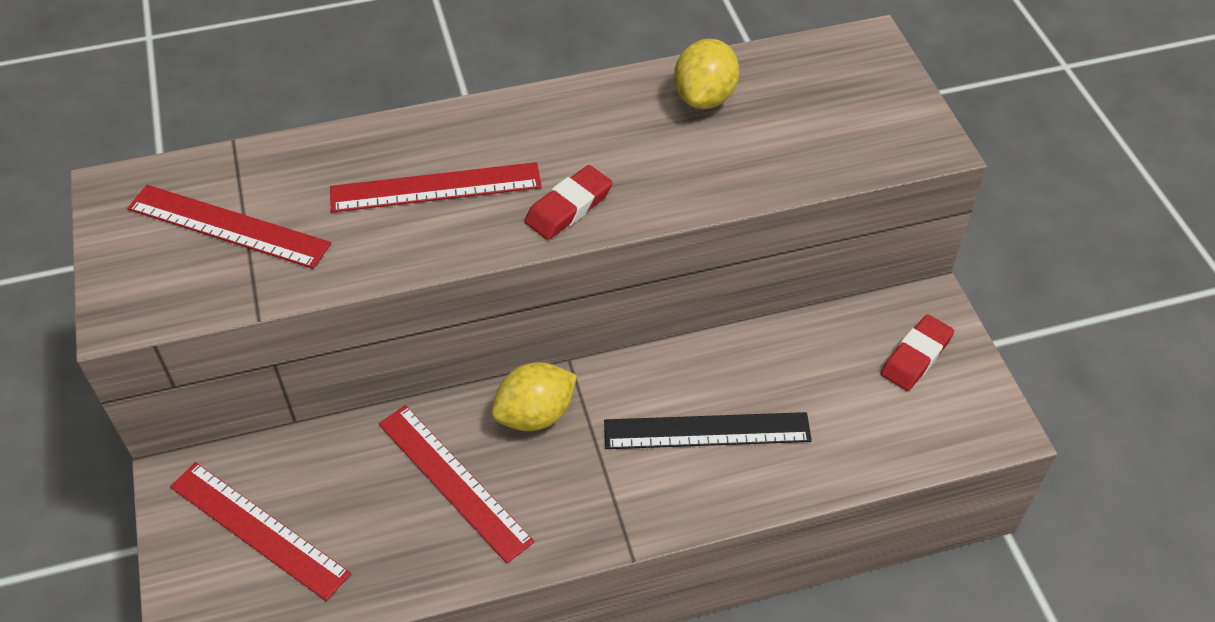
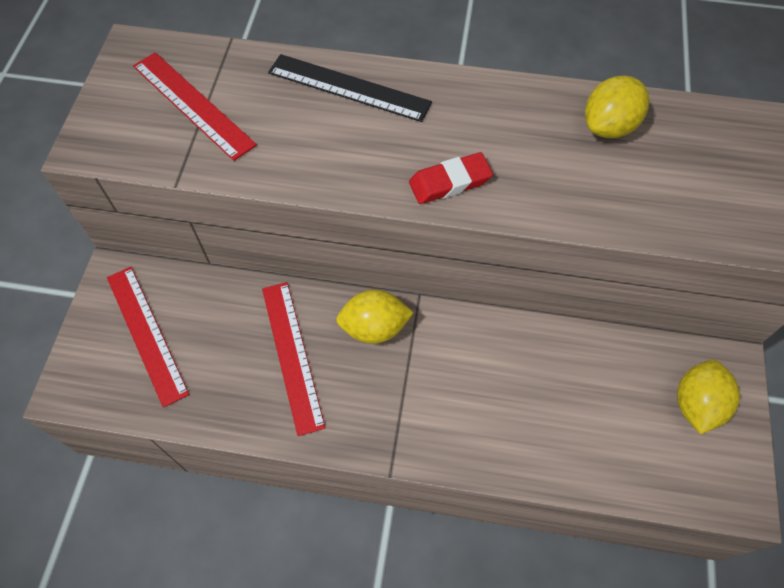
camera: 25 degrees right, 10 degrees up
(435, 188) = (356, 128): red ruler -> none
(707, 431) = (495, 396): black ruler -> black ruler (349, 88)
(916, 356) = (696, 404): red eraser -> yellow lemon

